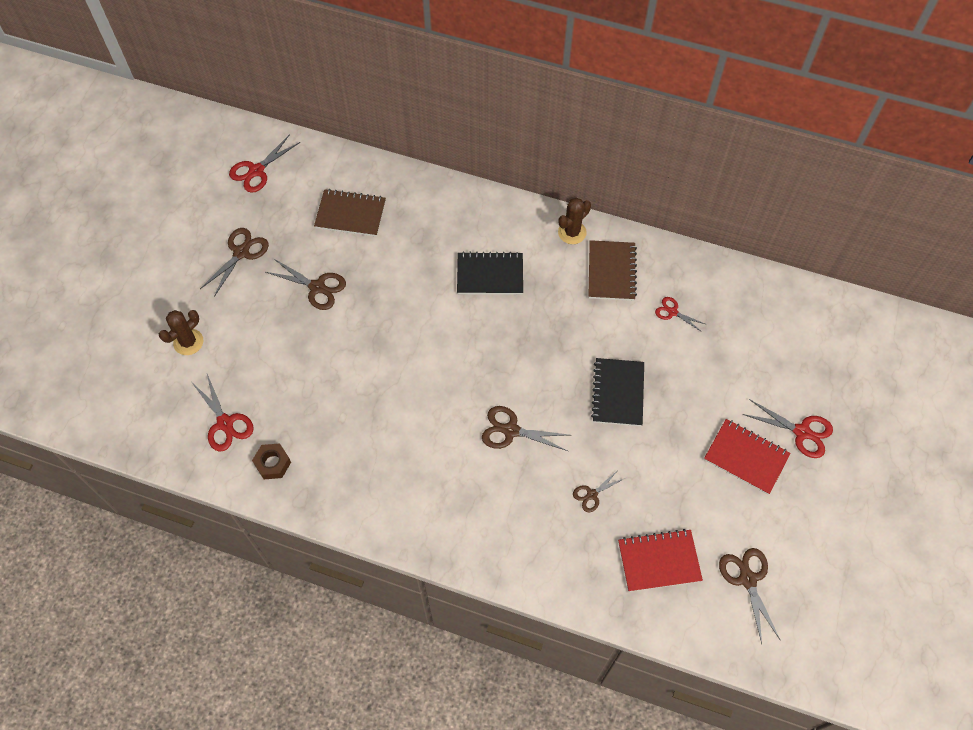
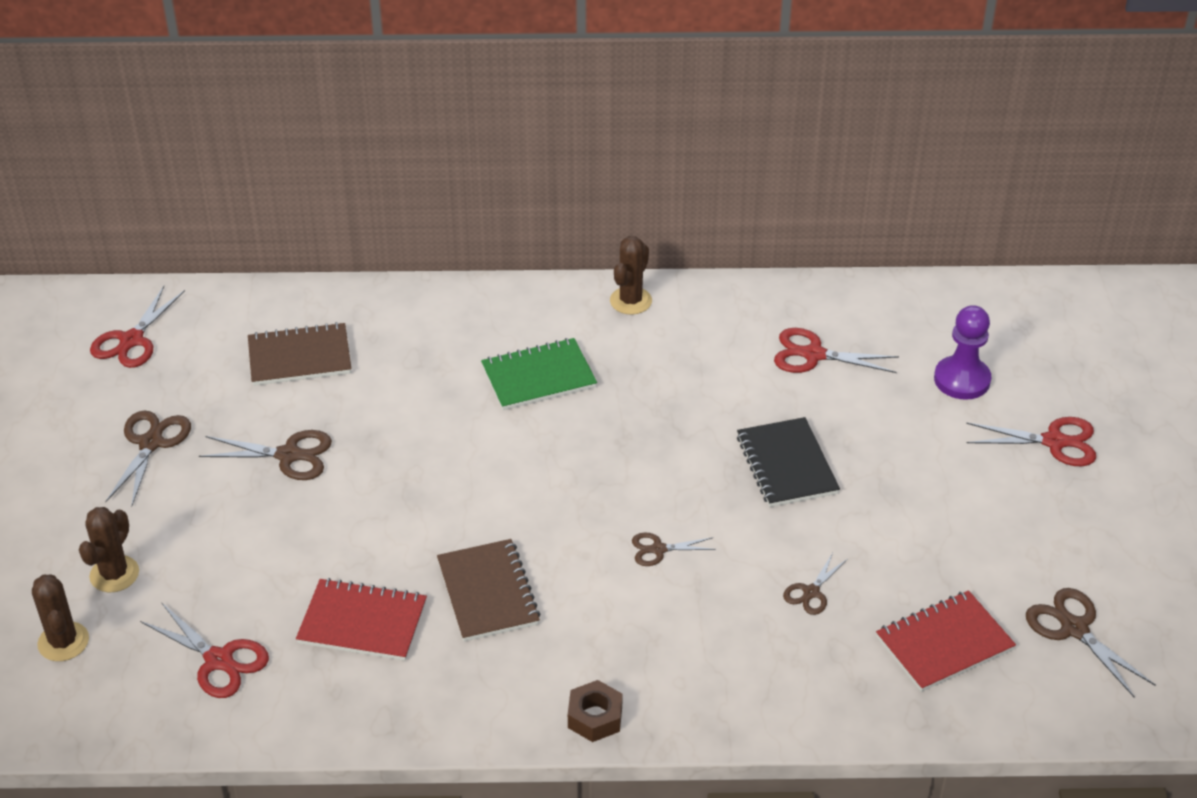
camera: 20 degrees left, 20 degrees down
(144, 380) = (63, 642): none -> brown cactus
(273, 463) = (318, 690): brown nut -> brown nut (595, 717)
(490, 275) = (539, 377): black notebook -> green notebook
(511, 430) = (658, 549): brown scissors -> brown scissors, size x0.61
(611, 272) = (707, 331): brown notebook -> brown notebook (487, 593)
(672, 312) = (813, 355): red scissors -> red scissors, size x1.63
(746, 457) = (997, 490): red notebook -> red notebook (362, 623)
(762, 363) = (962, 380): none -> purple pawn

